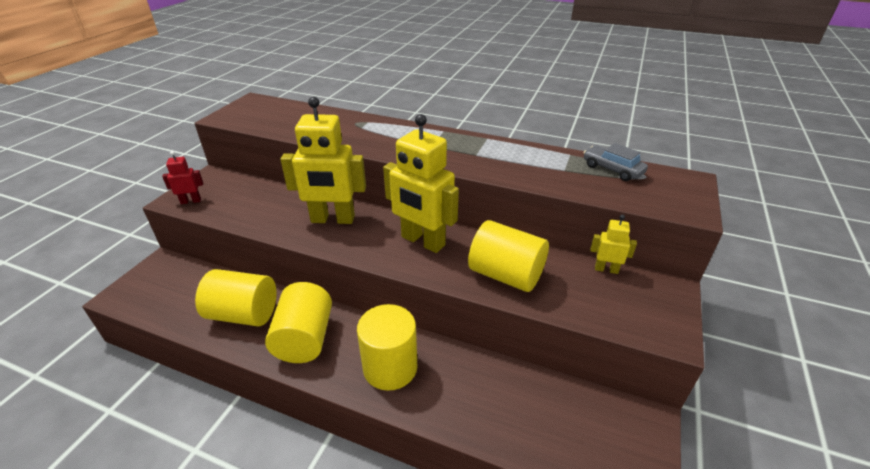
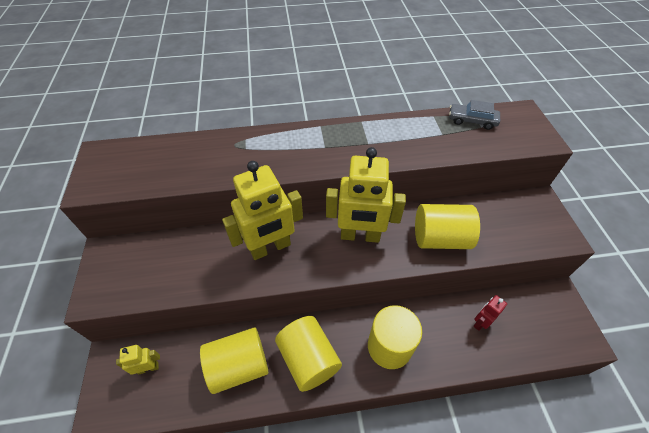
camera: 30 degrees left, 15 degrees up
(191, 201) = (113, 290): red robot -> red robot (480, 322)
(606, 269) = (495, 201): yellow robot -> yellow robot (148, 368)

